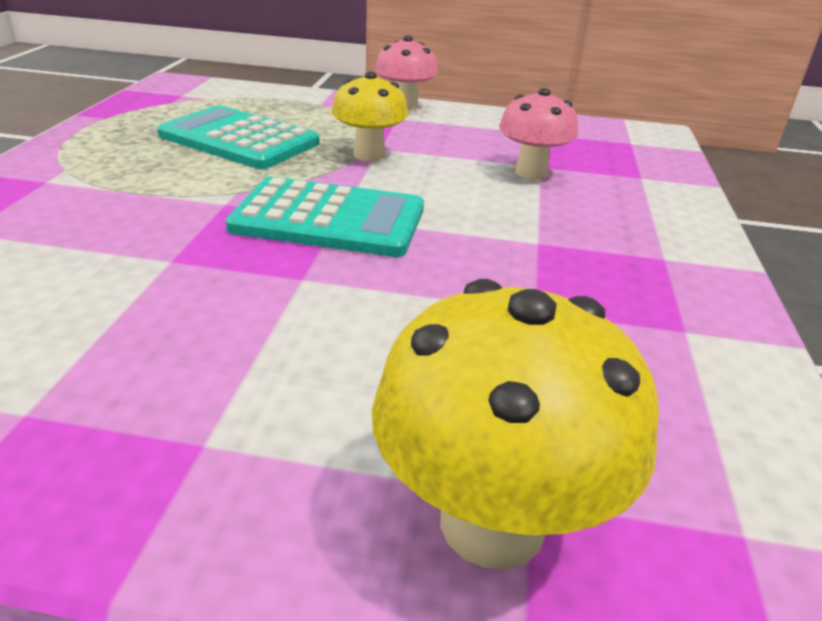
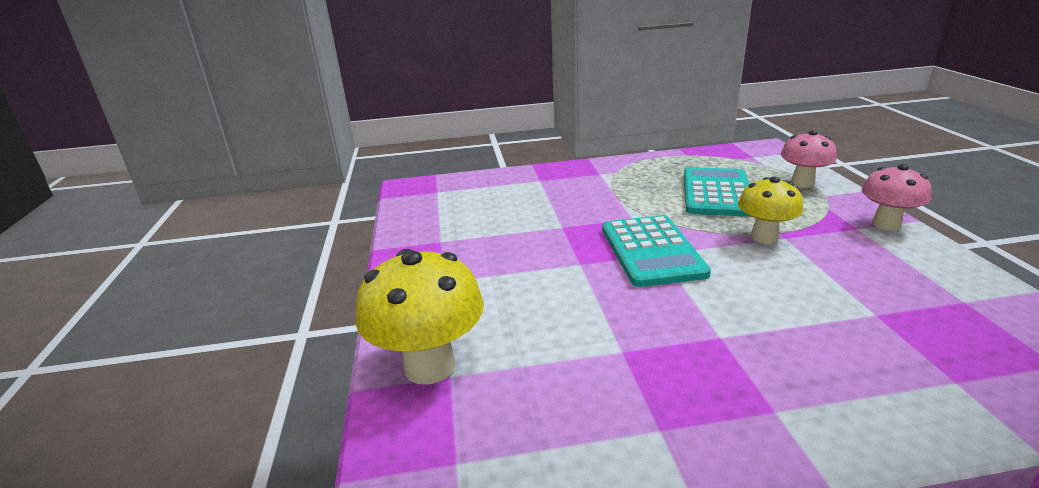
camera: 75 degrees right, 5 degrees down
(531, 173) = (849, 311): pink mushroom -> pink mushroom (802, 183)

